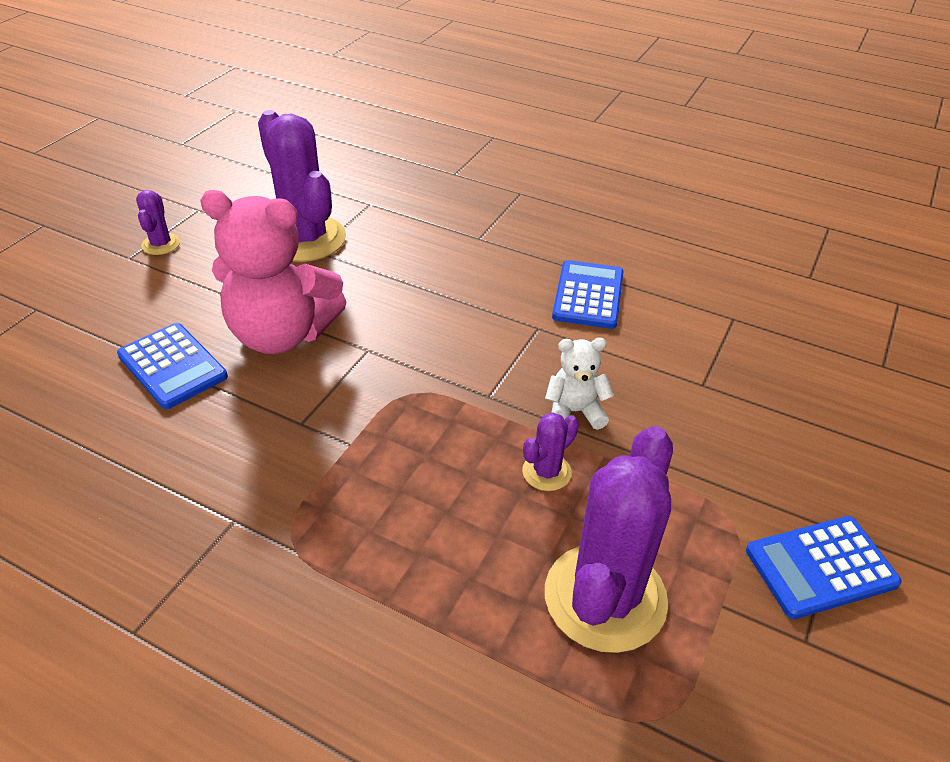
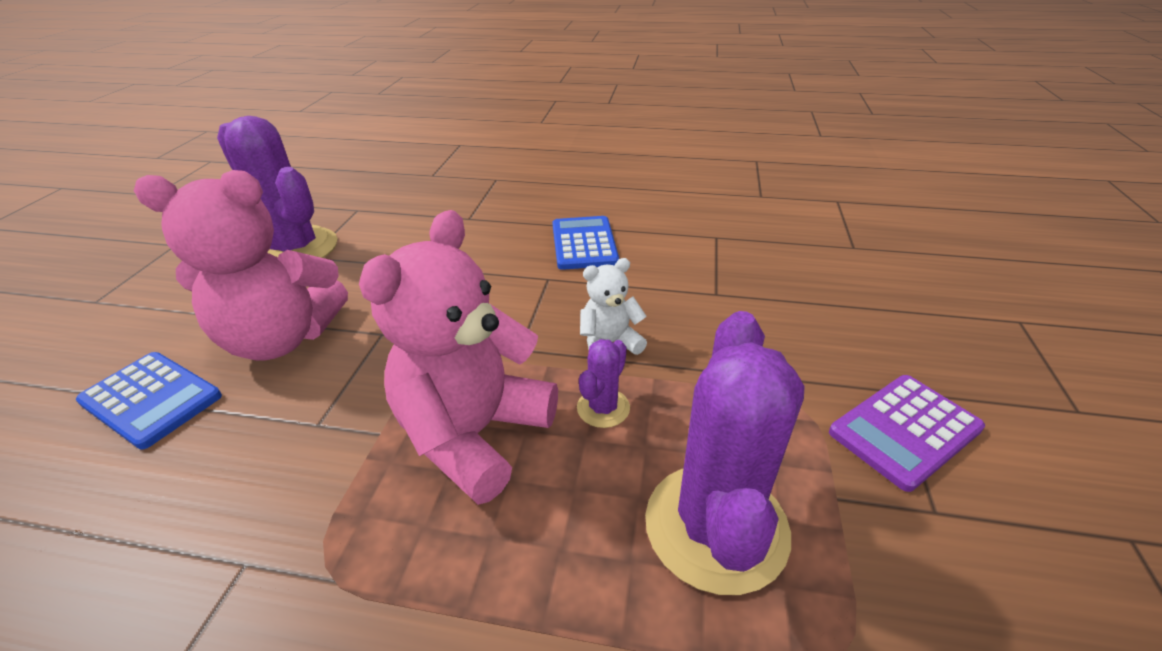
camera: 15 degrees left, 5 degrees down
(161, 244) = (133, 282): purple cactus -> none
(428, 466) = (474, 434): none -> pink teddy bear
(821, 567) = (905, 431): blue calculator -> purple calculator

